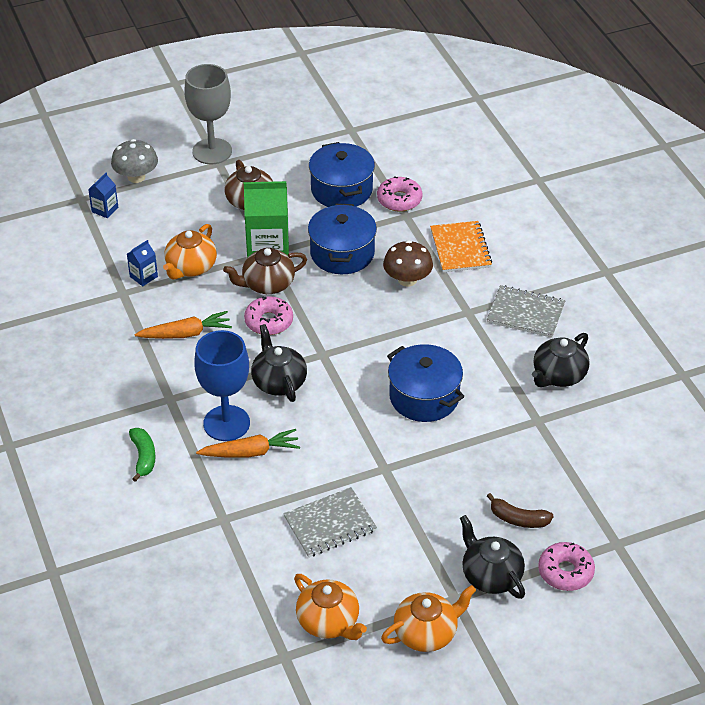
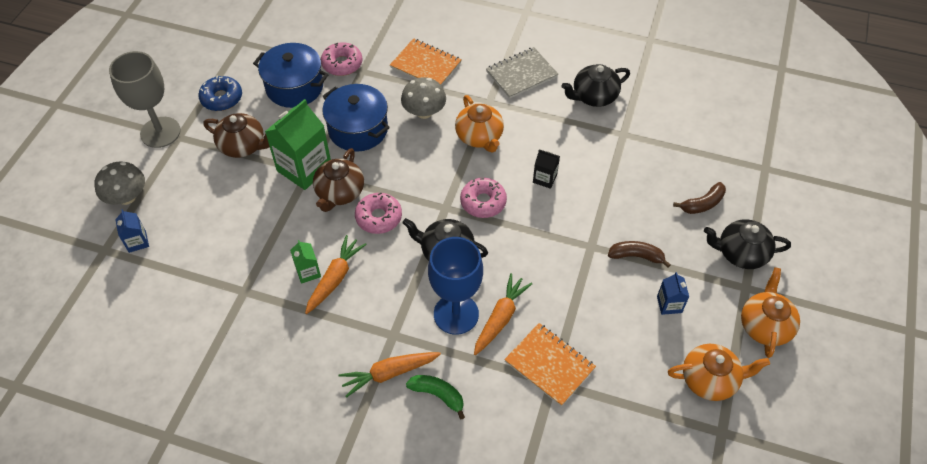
camera: 50 degrees left, 10 degrees up
(134, 417) = (389, 373): none -> orange carrot
(143, 276) = (242, 265): blue carton -> blue carton (669, 304)
(175, 315) = (308, 272): none -> green carton
(190, 267) = (268, 228): orange teapot -> orange teapot (479, 137)
(237, 508) = (549, 365): none -> orange notebook
(282, 159) = (222, 98): none -> blue donut
(330, 524) = (616, 315): grey notebook -> none
(407, 280) = (424, 112): brown mushroom -> grey mushroom
(407, 504) = (636, 256): none -> brown banana
(424, 397) = (544, 178): blue pot -> black carton
(558, 375) = (594, 96): black teapot -> black teapot turned 75 degrees clockwise
(565, 572) = (769, 211): pink donut -> pink donut (483, 202)

